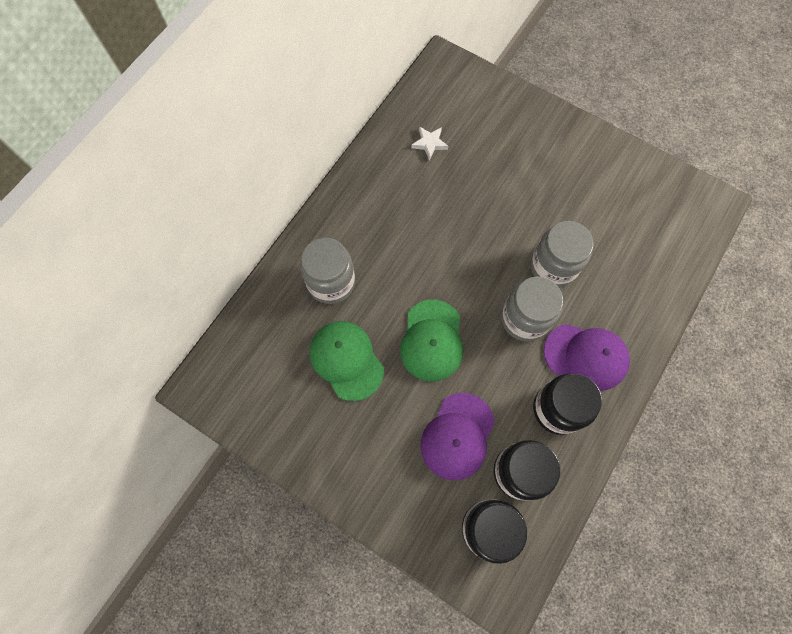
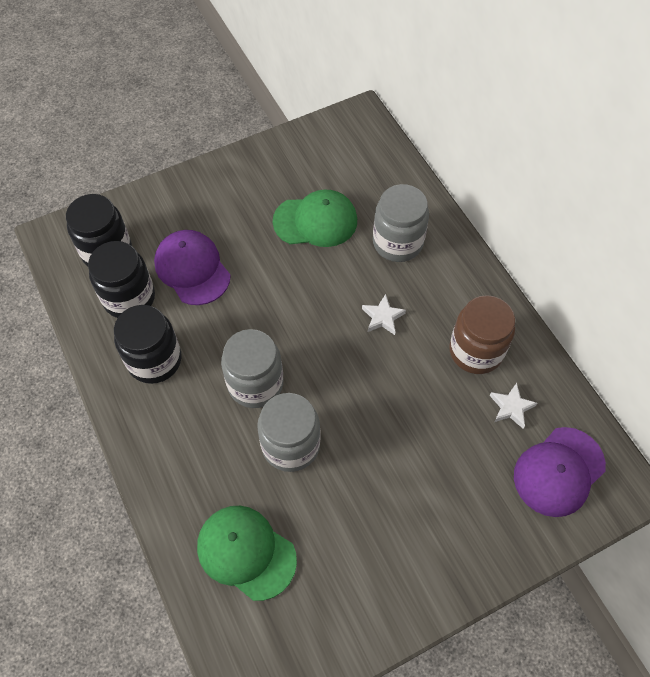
camera: 120 degrees right, 10 degrees down
(398, 183) = (476, 351): none -> brown jar
(409, 259) = (382, 317): none -> white star
(432, 340) = (288, 293): green cap -> green cap (246, 552)
(586, 356) = (181, 416): purple cap -> purple cap (558, 471)

